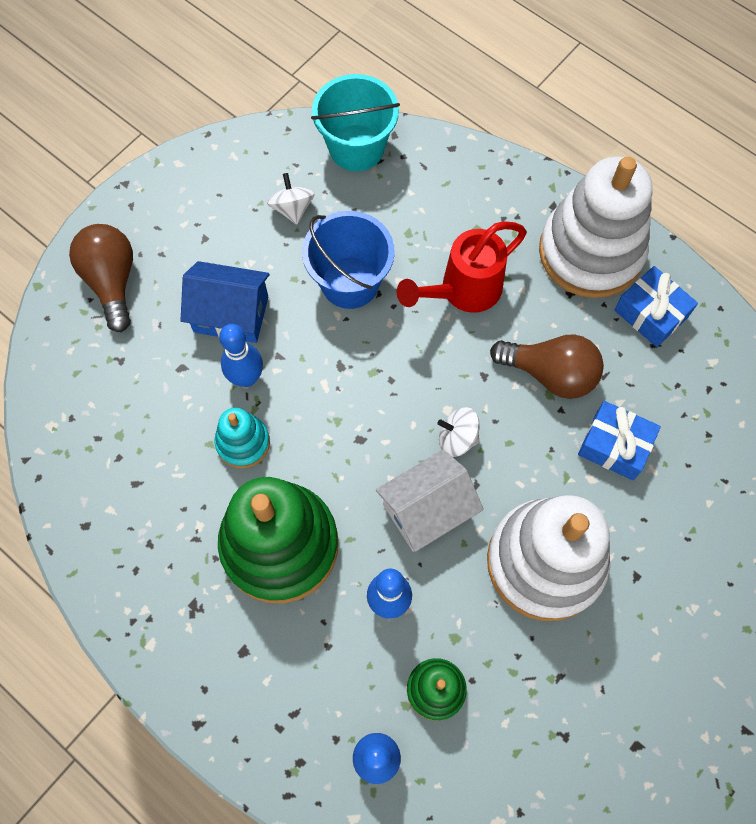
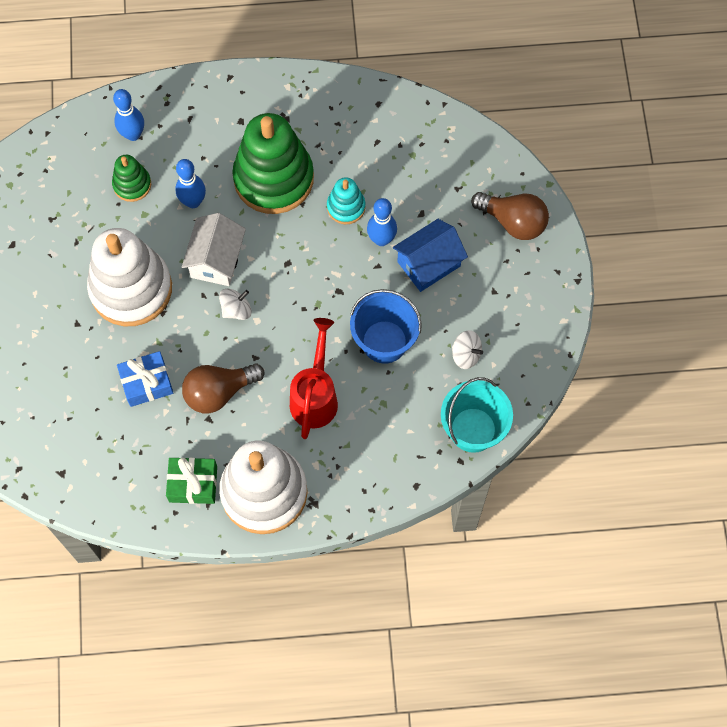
camera: 135 degrees right, 0 degrees up
(650, 313) = (193, 484): blue gift -> green gift

